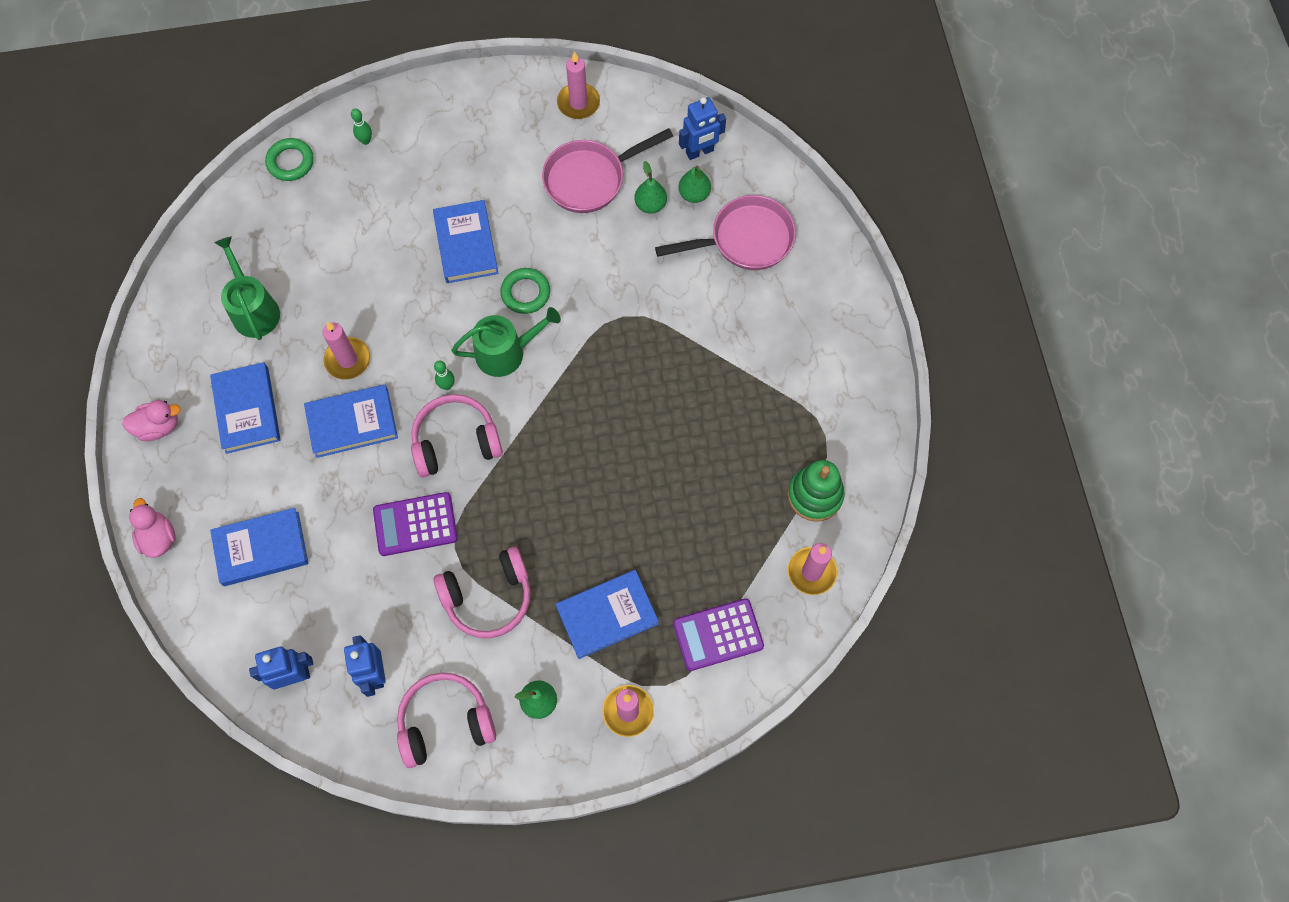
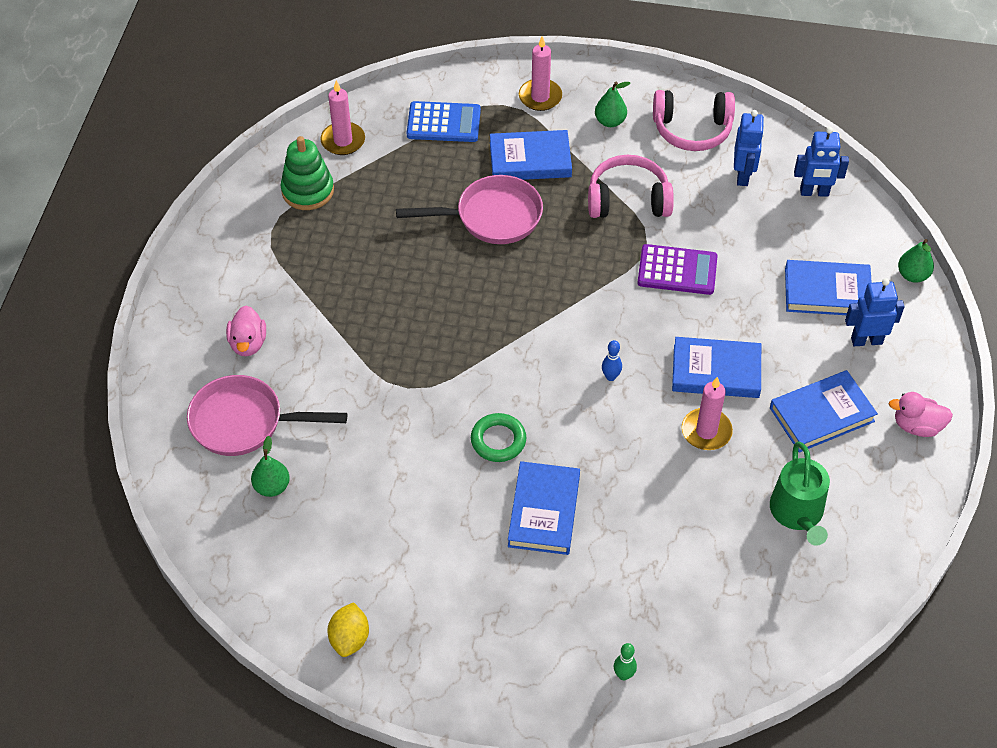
camera: 160 degrees left, 15 degrees down
(158, 537) = (925, 328): pink duck -> pink duck (248, 343)
(247, 410) = (822, 414): blue book -> blue book turned 60 degrees clockwise
(290, 162) = (722, 677): green ring -> none
(447, 385) = (610, 377): green bowling pin -> blue bowling pin
(456, 441) = (618, 325): pink headphones -> none
(506, 352) = (540, 389): green watering can -> none
(578, 103) = (349, 638): pink candle -> yellow lemon
(590, 179) = (377, 541): pink pan -> pink pan (492, 217)
(650, 205) = (325, 490): green pear -> green pear (912, 275)
(700, 152) = (240, 532): blue robot -> blue robot (866, 340)
(718, 634) = (443, 123): purple calculator -> blue calculator

